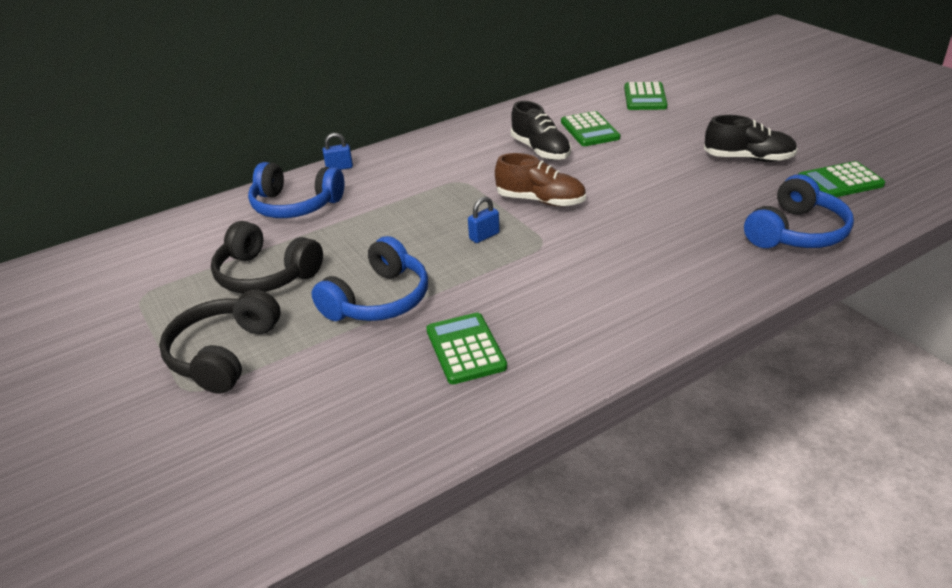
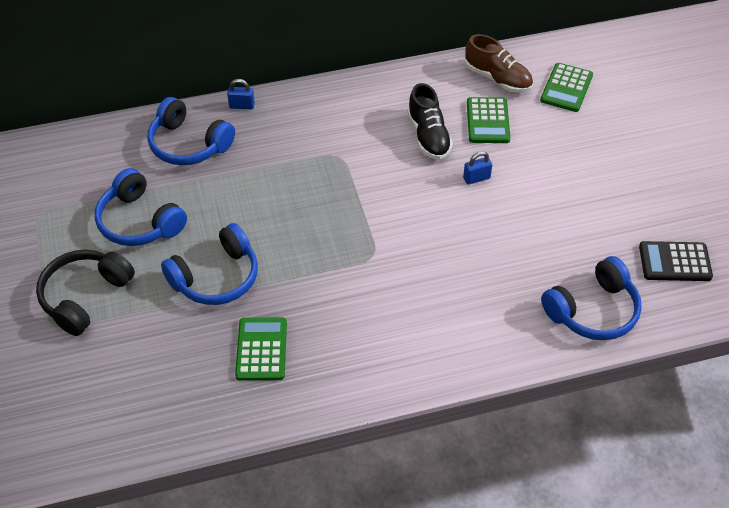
camera: 15 degrees right, 15 degrees up
(266, 275) = (139, 221): black headphones -> blue headphones
(484, 236) = (329, 232): blue padlock -> blue padlock (476, 178)
(540, 201) = (396, 203): brown shoe -> brown shoe (497, 78)
(748, 158) = (611, 206): black shoe -> none
(840, 182) = (675, 262): green calculator -> black calculator

